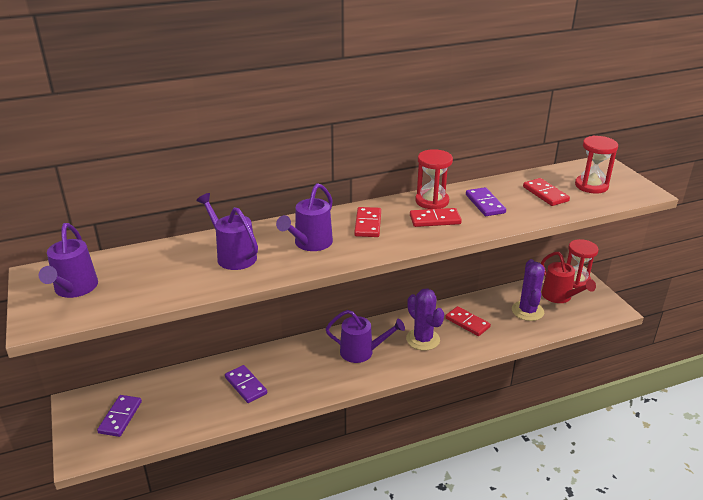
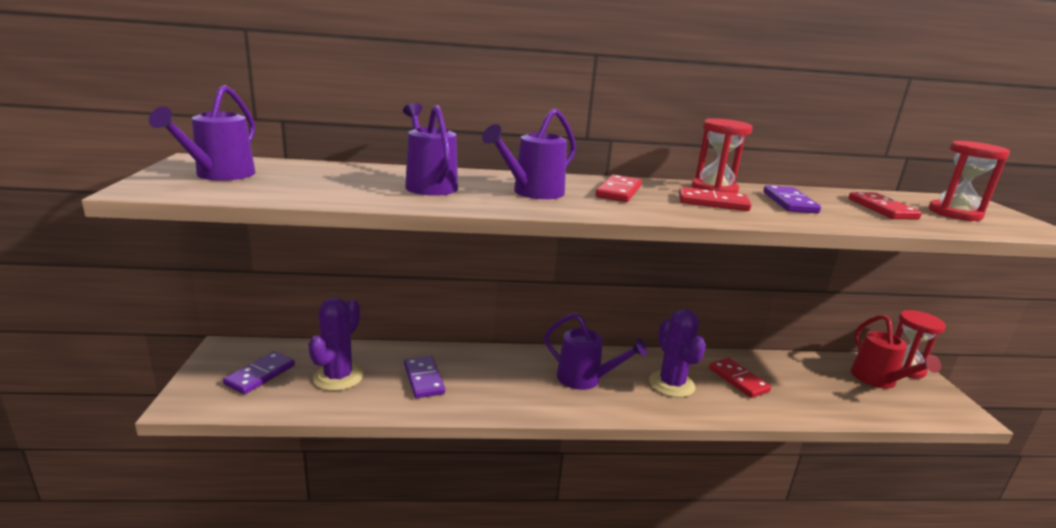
camera: 15 degrees right, 10 degrees down
(527, 311) = (828, 386): purple cactus -> purple cactus (338, 377)

